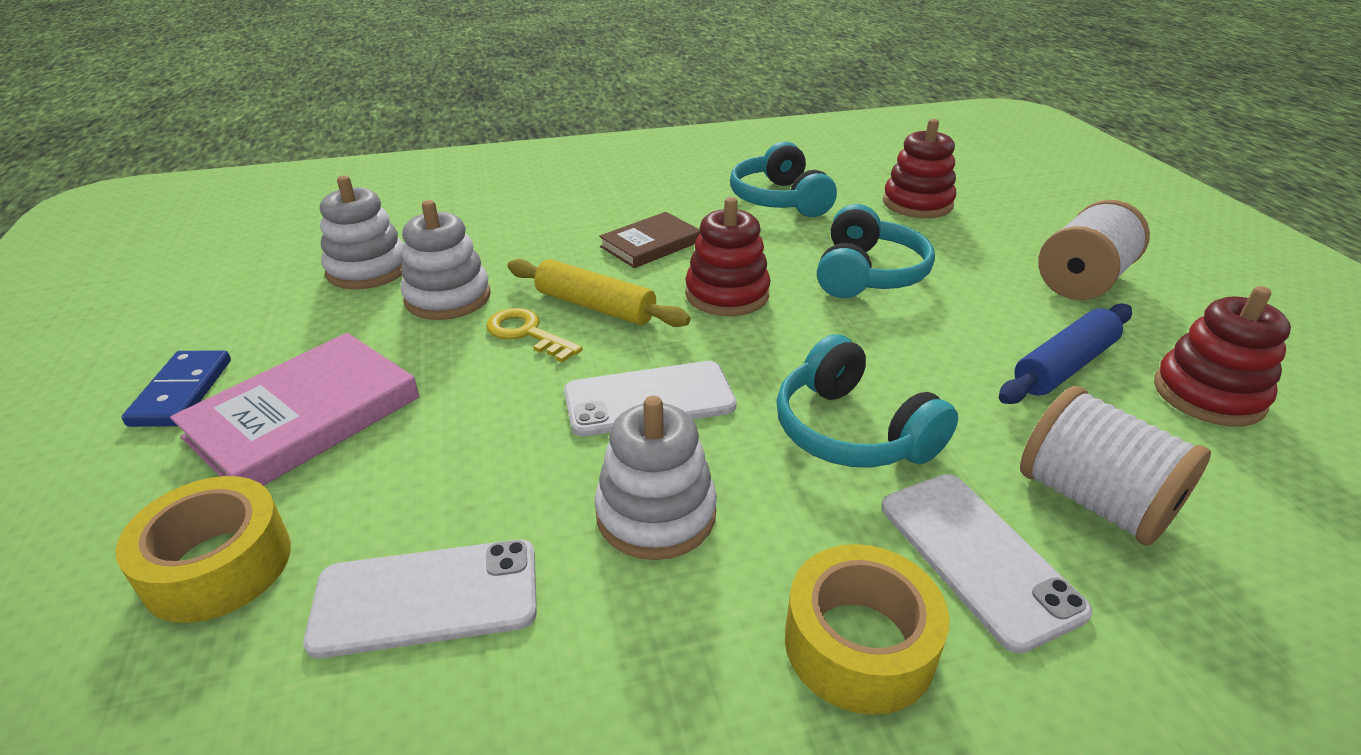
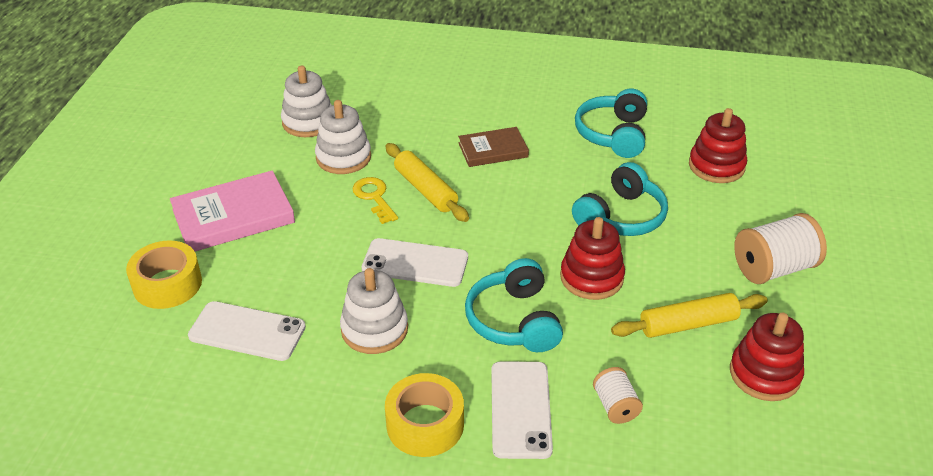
camera: 25 degrees right, 5 degrees up
(181, 392) = (181, 181): blue domino -> none
(727, 294) = (513, 205): red stacking toy -> red stacking toy (591, 277)
(1064, 366) = (688, 324): blue rolling pin -> yellow rolling pin
(1094, 501) = (615, 406): white spool -> white spool, size x0.56

